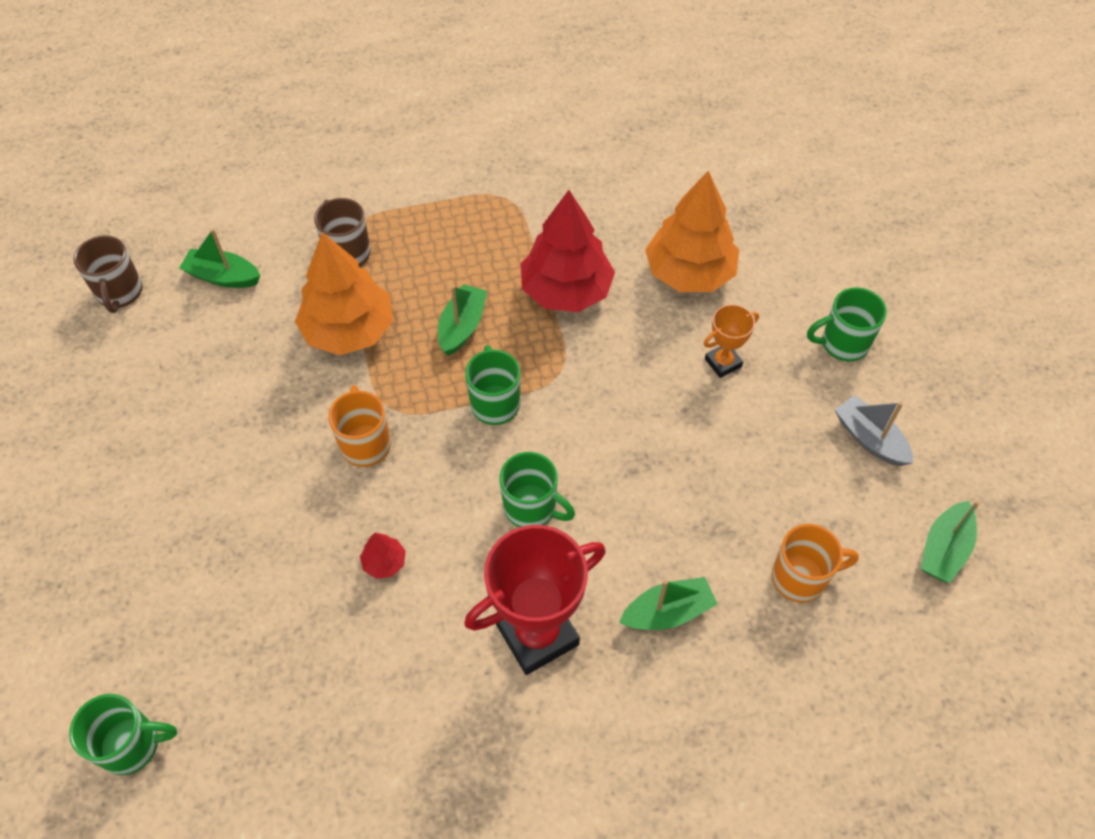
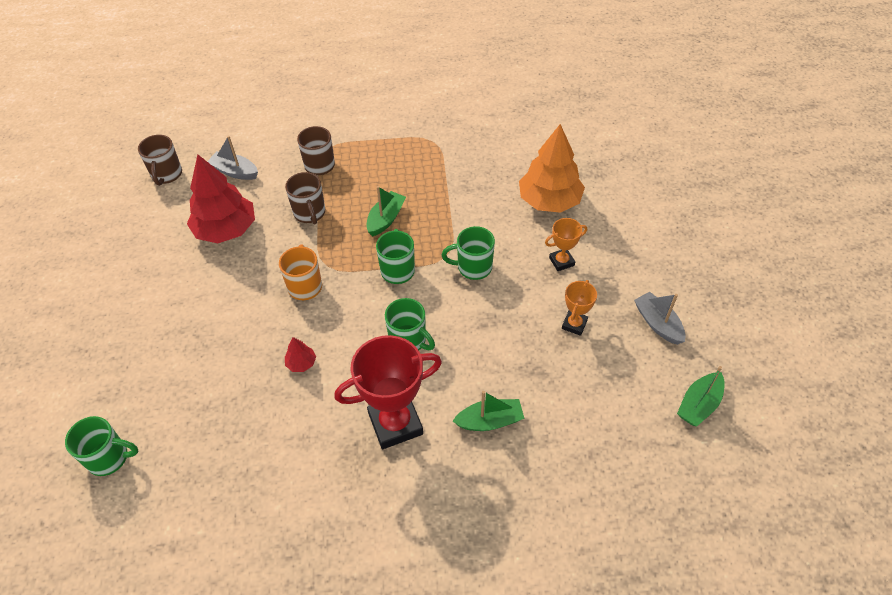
camera: 10 degrees right, 5 degrees down
(223, 277) = (235, 172): green boat -> grey boat
(349, 330) = (310, 213): orange tree -> brown mug
(566, 290) = (461, 203): red tree -> red tree (226, 229)
(757, 454) = (574, 324): none -> orange trophy
(800, 578) = (589, 410): orange mug -> none
(842, 343) = (650, 258): green mug -> green mug (473, 267)

